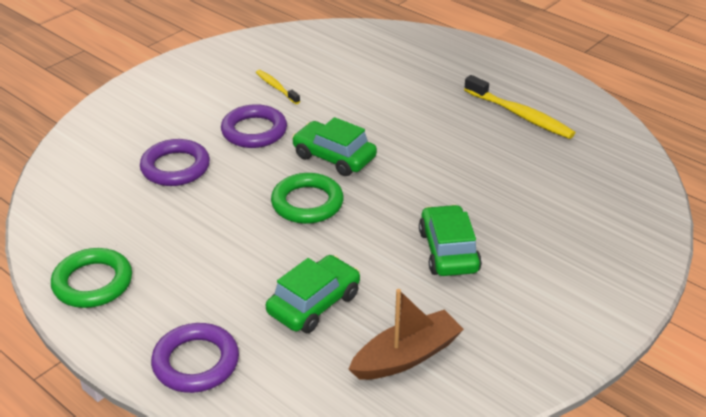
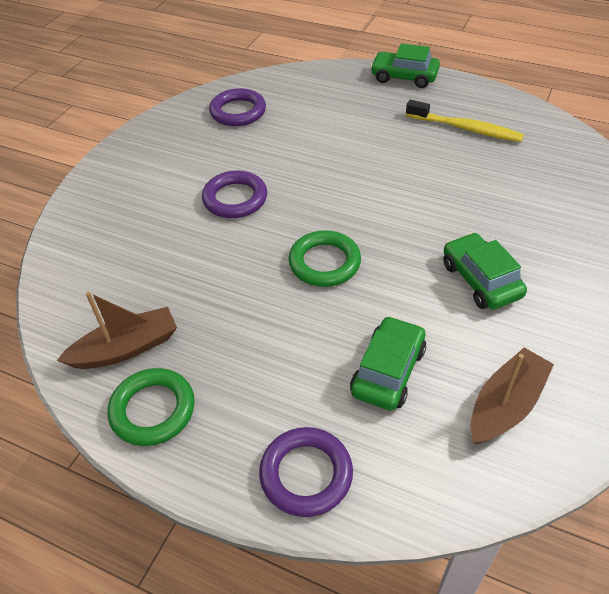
camera: 15 degrees left, 10 degrees up
(94, 231) = (126, 348): none -> brown boat
(175, 167) = (177, 256): purple ring -> purple ring (238, 112)
(276, 87) = (233, 149): yellow toothbrush -> none
(334, 157) = (324, 208): green car -> green car (404, 77)

